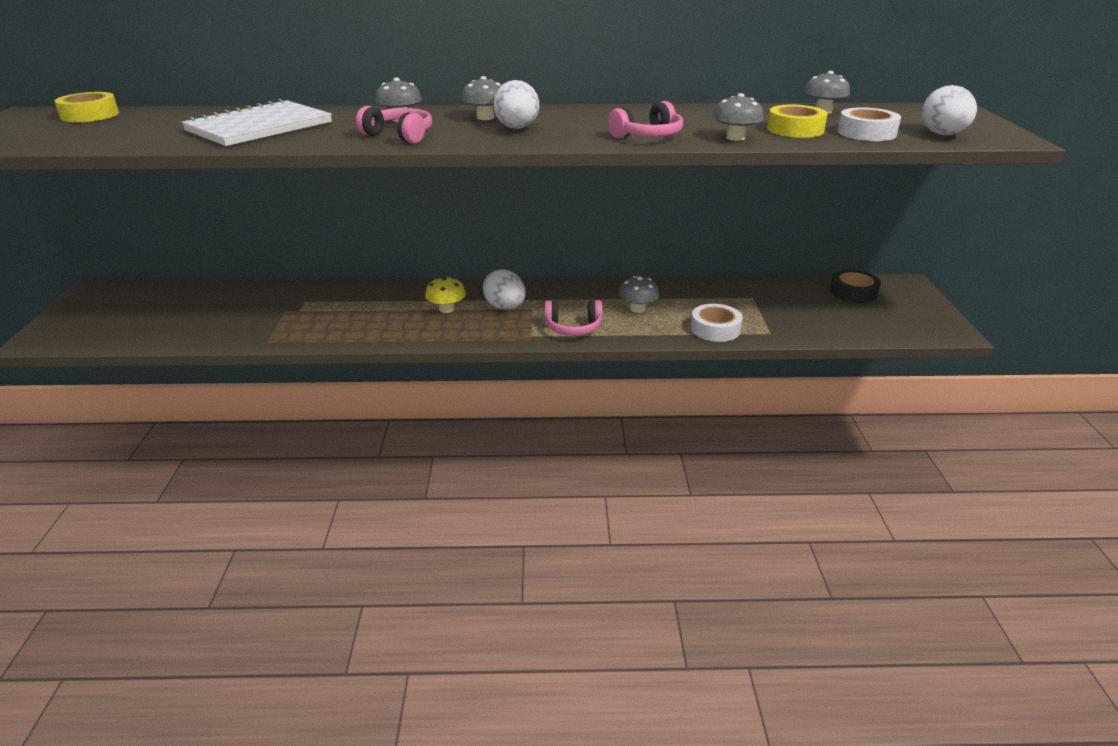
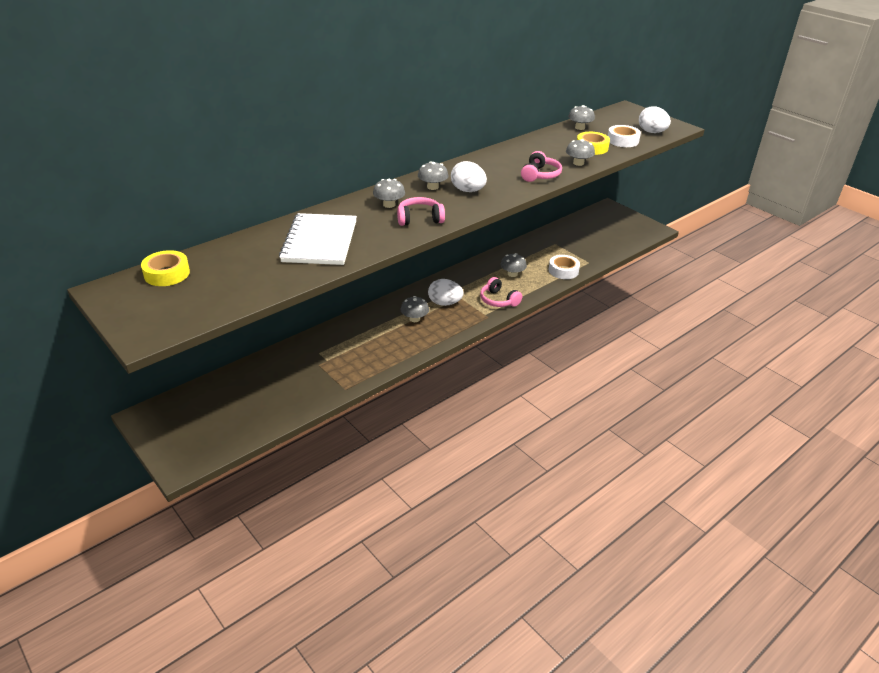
camera: 40 degrees left, 5 degrees up
(446, 309) = (414, 319): yellow mushroom -> grey mushroom
(573, 328) = (498, 300): pink headphones -> pink headphones turned 90 degrees clockwise
(853, 292) = (593, 222): black tape -> none

